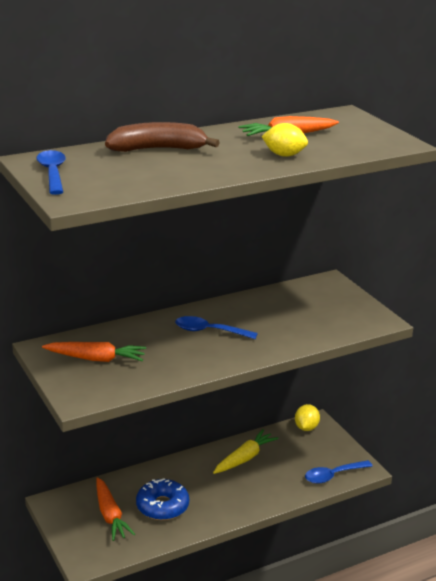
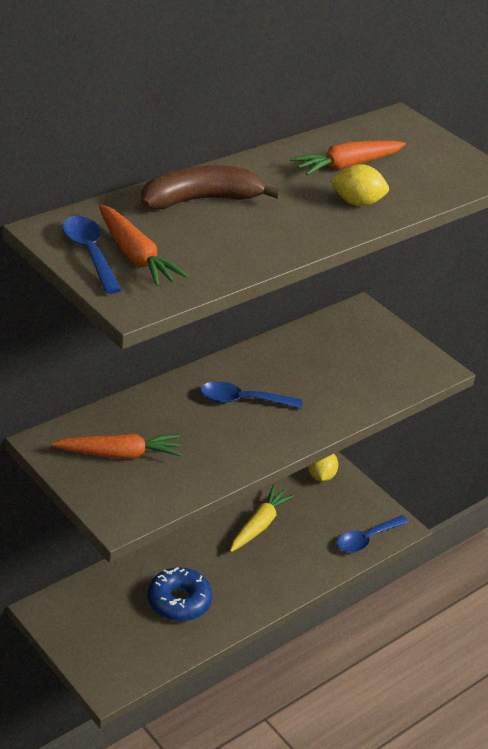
camera: 15 degrees left, 10 degrees up
(110, 515) = (120, 620): orange carrot -> orange carrot (135, 256)

